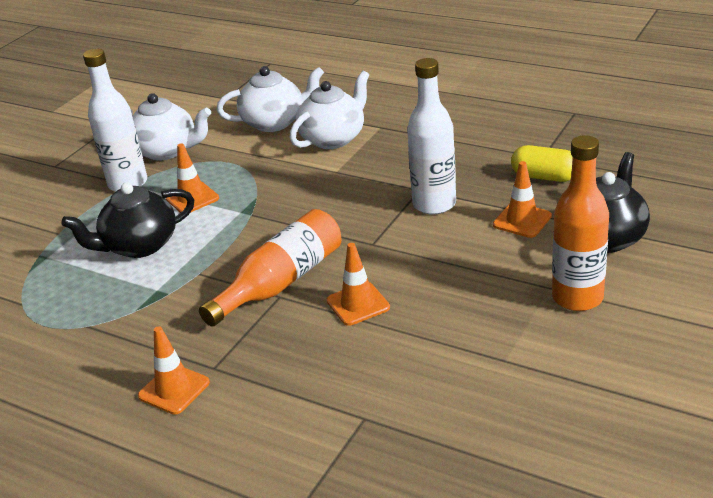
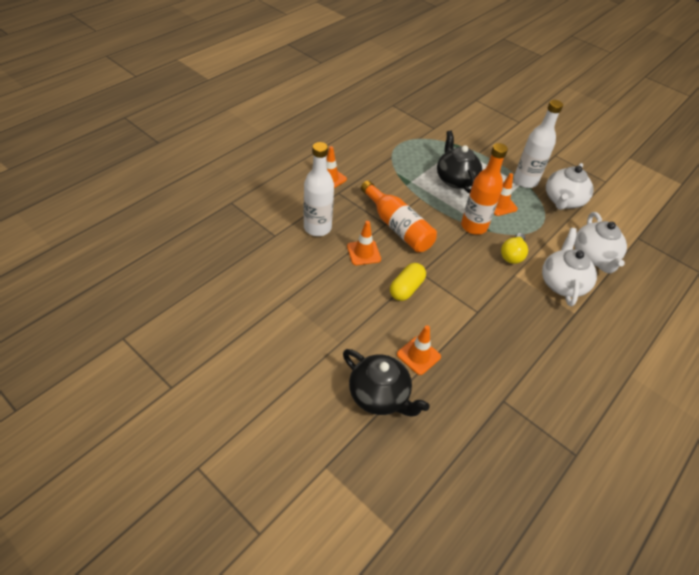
camera: 95 degrees right, 15 degrees up
(298, 177) = (512, 255): none -> yellow light bulb
(333, 138) = (562, 283): white teapot -> white teapot turned 135 degrees counterclockwise
(434, 204) = (455, 314): white bottle -> white bottle (317, 228)
(544, 177) = (472, 390): yellow capsule -> yellow capsule (406, 288)
(577, 298) = (323, 353): orange bottle -> orange bottle (474, 226)

